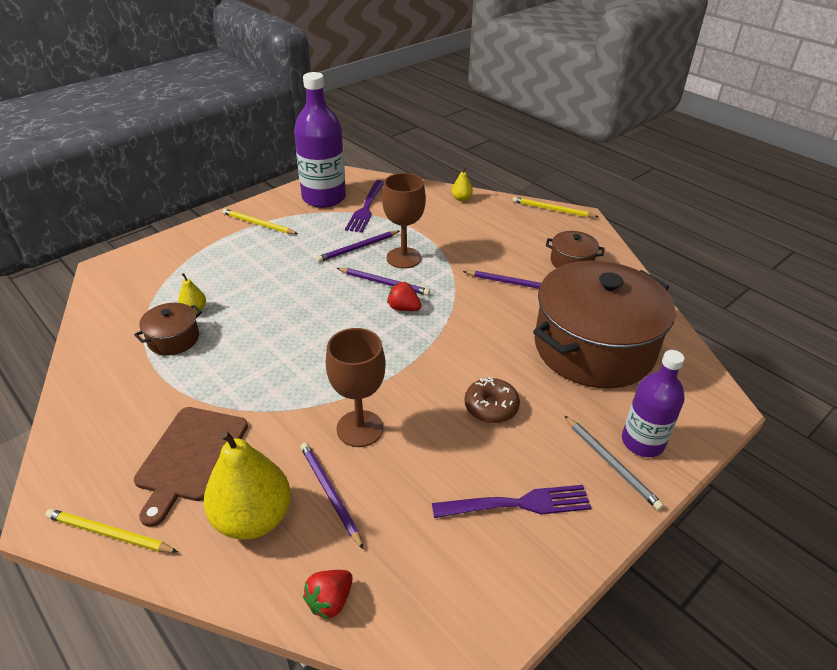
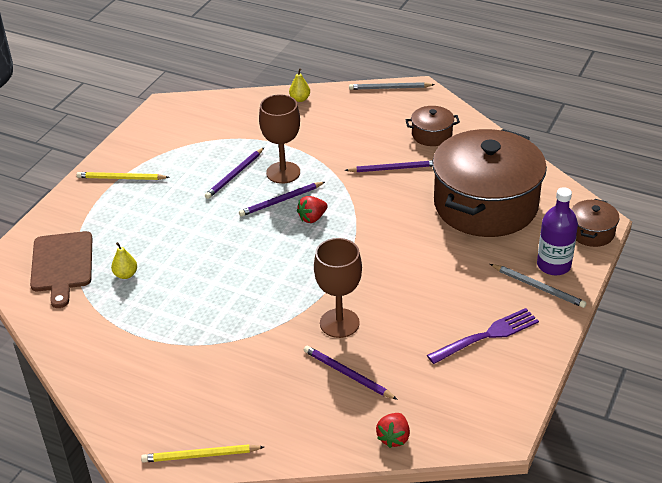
camera: 20 degrees left, 0 degrees up
(173, 339) = (128, 305): brown pot -> brown pot (591, 232)
(190, 457) = (220, 386): brown cutting board -> brown cutting board (62, 265)
(253, 518) = (302, 409): yellow pear -> none
(324, 198) = (166, 134): purple bottle -> none
(366, 208) = (215, 133): purple fork -> none
(384, 283) = (281, 201): purple pencil -> purple pencil turned 150 degrees clockwise
(403, 308) = (312, 218): red strawberry -> red strawberry turned 45 degrees counterclockwise
(491, 407) = (430, 275): brown donut -> none
(552, 210) = (389, 88): yellow pencil -> grey pencil

